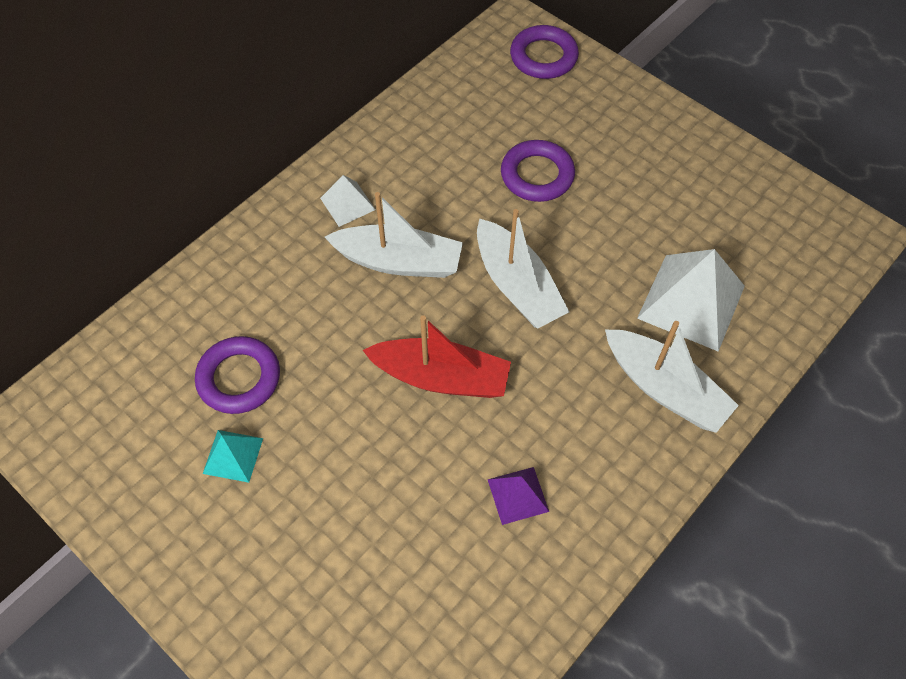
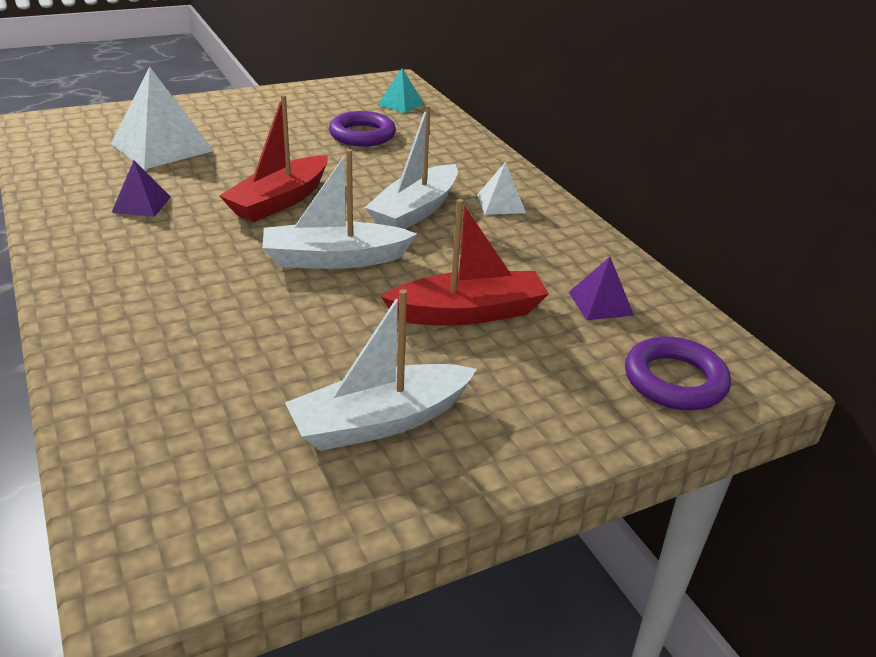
camera: 110 degrees right, 25 degrees down
(233, 455) = (303, 123): turquoise pyramid -> turquoise pyramid (401, 104)
(476, 106) = (600, 303): none -> purple pyramid
(537, 175) = (468, 312): purple ring -> red boat
(665, 388) = (135, 302): white boat -> white boat (380, 421)
(691, 301) = (206, 358): white pyramid -> white pyramid (162, 147)

